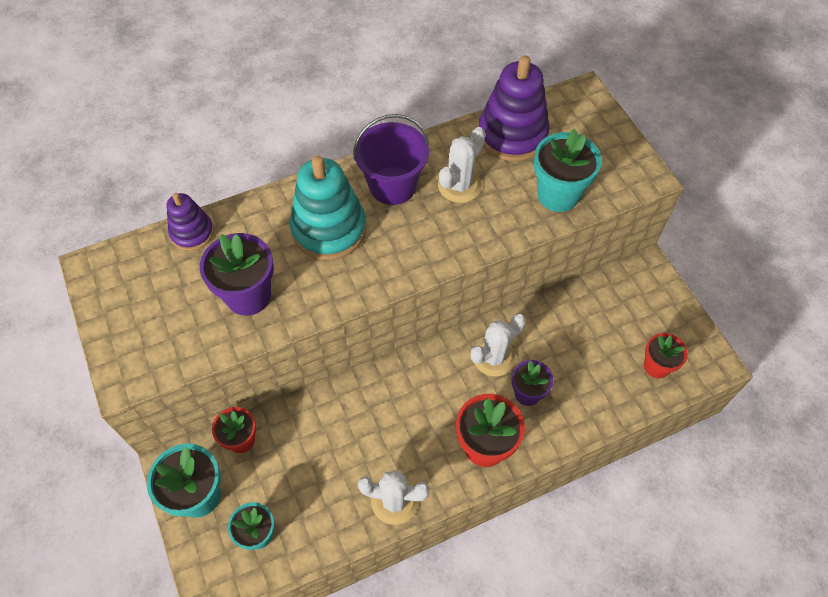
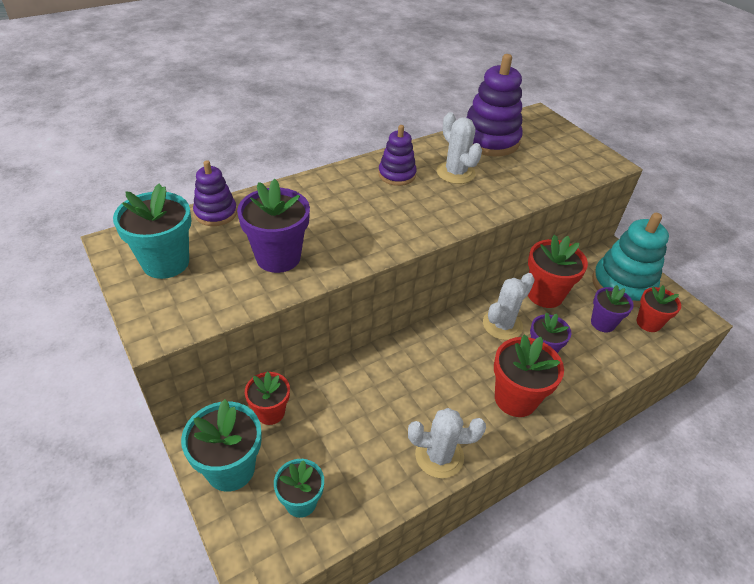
camera: 10 degrees left, 15 degrees down
(329, 229) = (346, 206): turquoise stacking toy -> turquoise stacking toy (622, 285)
(392, 185) = (397, 175): purple bucket -> purple stacking toy
(459, 185) = (455, 173): white cactus -> white cactus turned 60 degrees counterclockwise
(551, 321) = (545, 294): none -> red flower pot
(558, 195) = (541, 176): turquoise flower pot -> turquoise flower pot (166, 262)
(605, 363) = (602, 323): none -> purple flower pot

